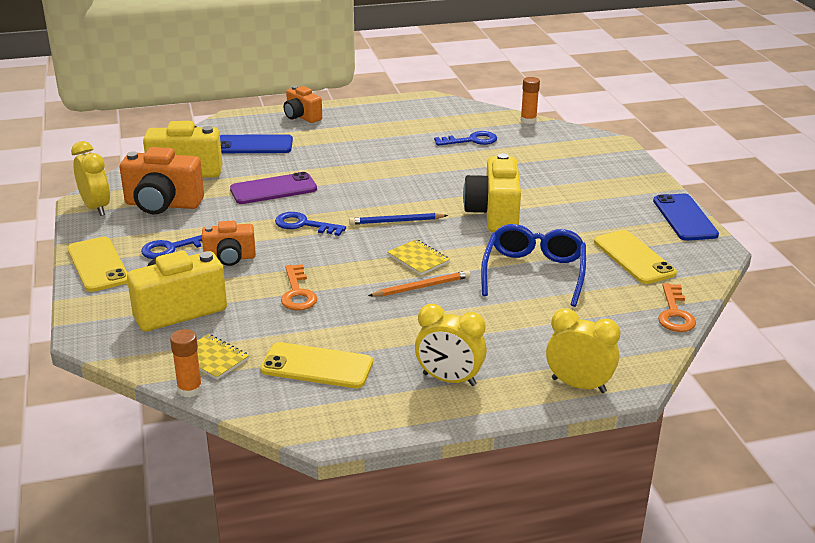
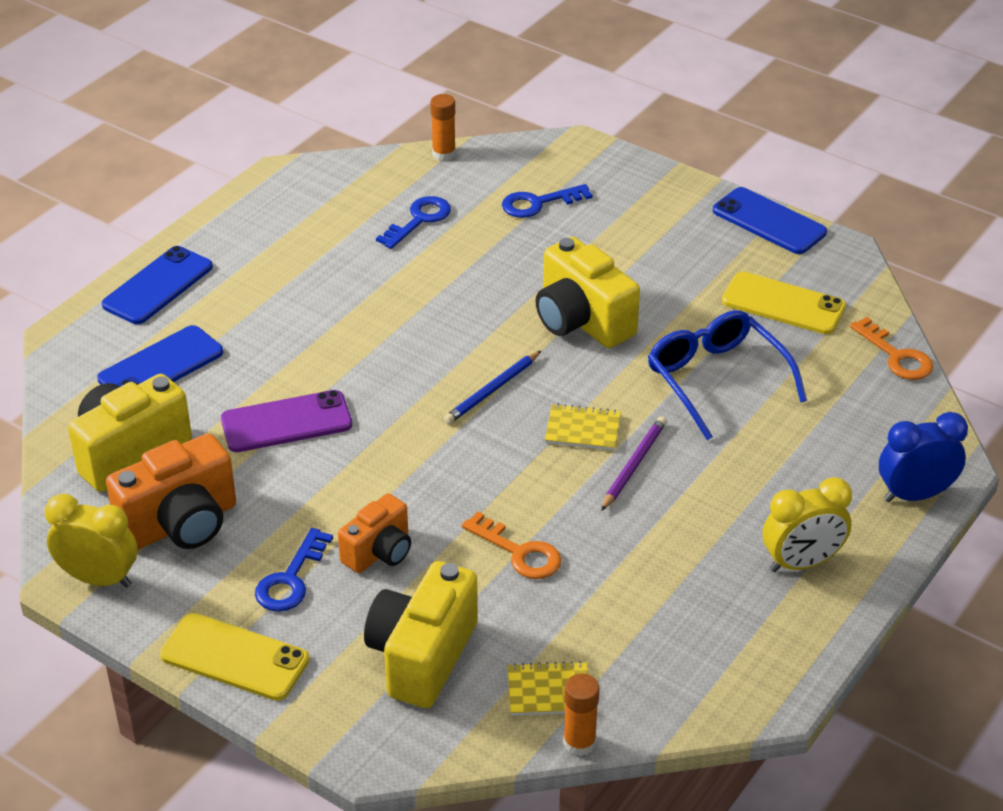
camera: 40 degrees left, 10 degrees up
(273, 189) = (286, 422): purple phone -> purple phone turned 45 degrees clockwise
(301, 117) = (158, 286): orange camera -> blue phone
(303, 225) = (396, 455): blue key -> blue key (538, 203)
(317, 366) = (663, 630): yellow phone -> none
(421, 287) = (633, 465): orange pencil -> purple pencil
(578, 385) = (915, 495): yellow clock -> blue clock

